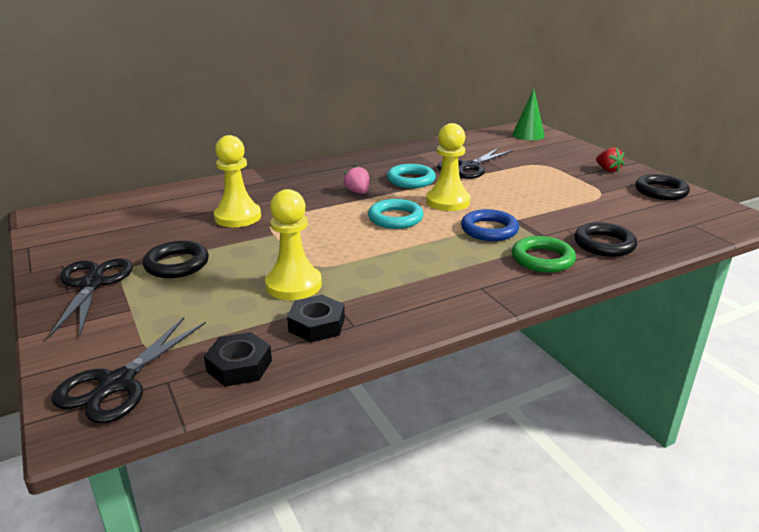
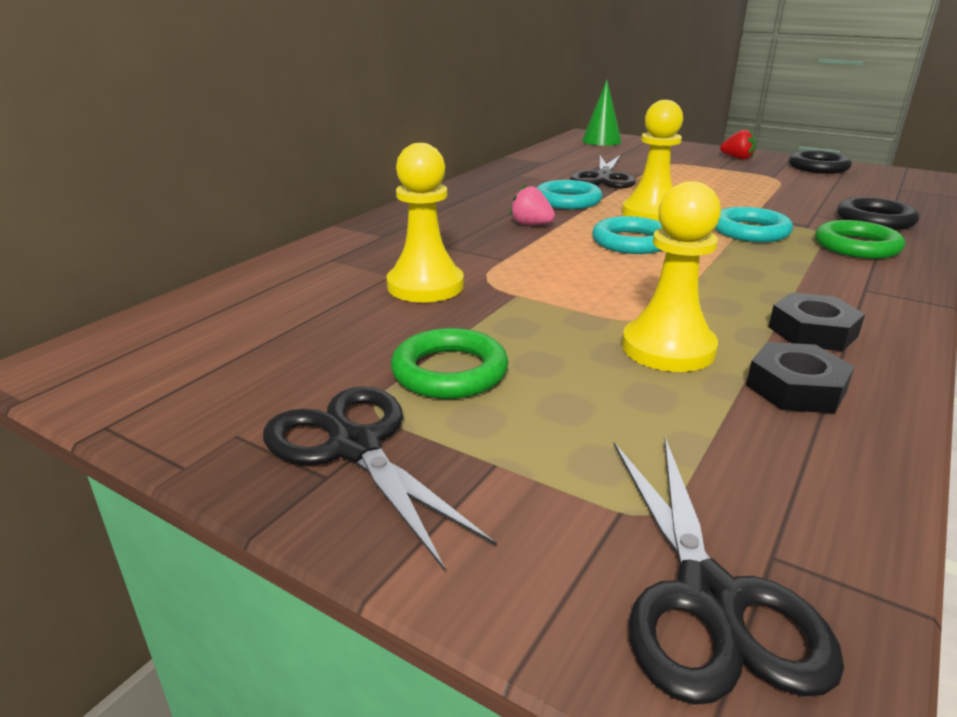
camera: 30 degrees left, 0 degrees up
(177, 264) = (449, 371): black ring -> green ring
(239, 366) = (819, 483): black nut -> black nut (812, 331)
(489, 230) = (750, 231): blue ring -> turquoise ring

